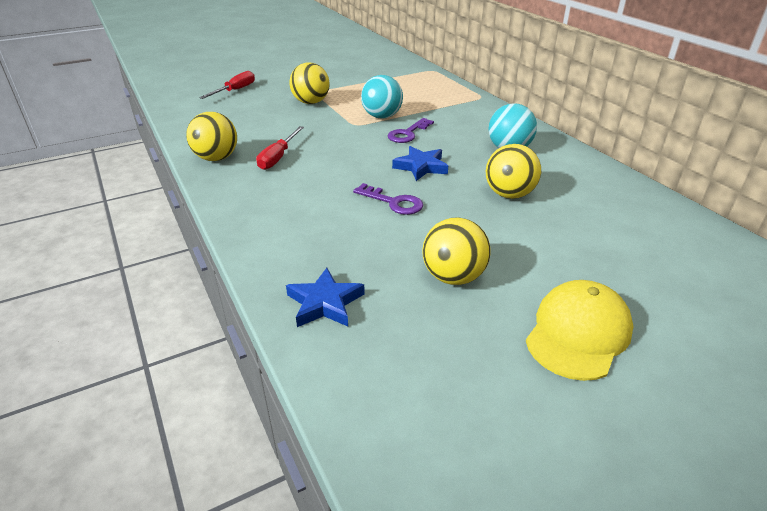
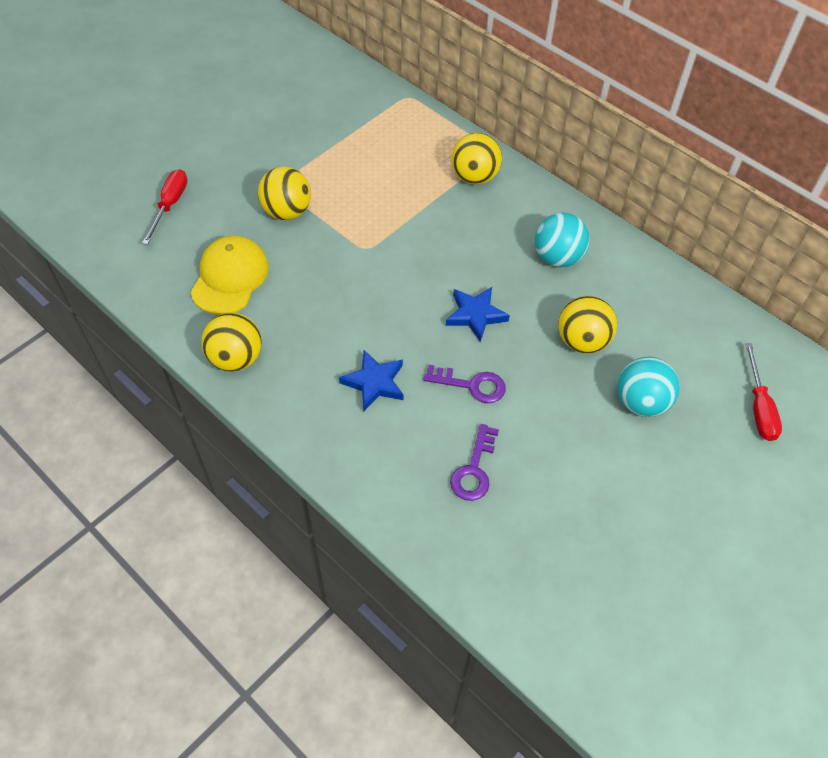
camera: 20 degrees left, 20 degrees up
(278, 157) = (308, 338): red screwdriver -> red screwdriver (758, 407)
(324, 303) = (471, 548): blue star -> blue star (374, 383)
(382, 116) = (390, 224): turquoise ball -> turquoise ball (641, 402)
(408, 133) = (435, 253): purple key -> purple key (474, 470)
(453, 277) = (570, 480): yellow ball -> yellow ball (474, 177)
(578, 333) = (692, 518): yellow cap -> yellow cap (230, 277)

